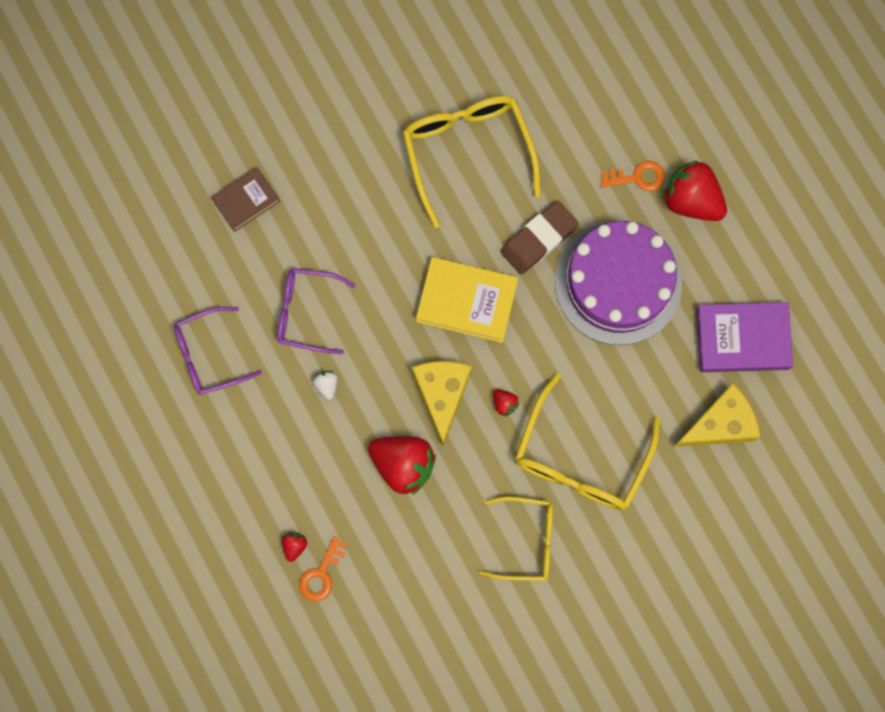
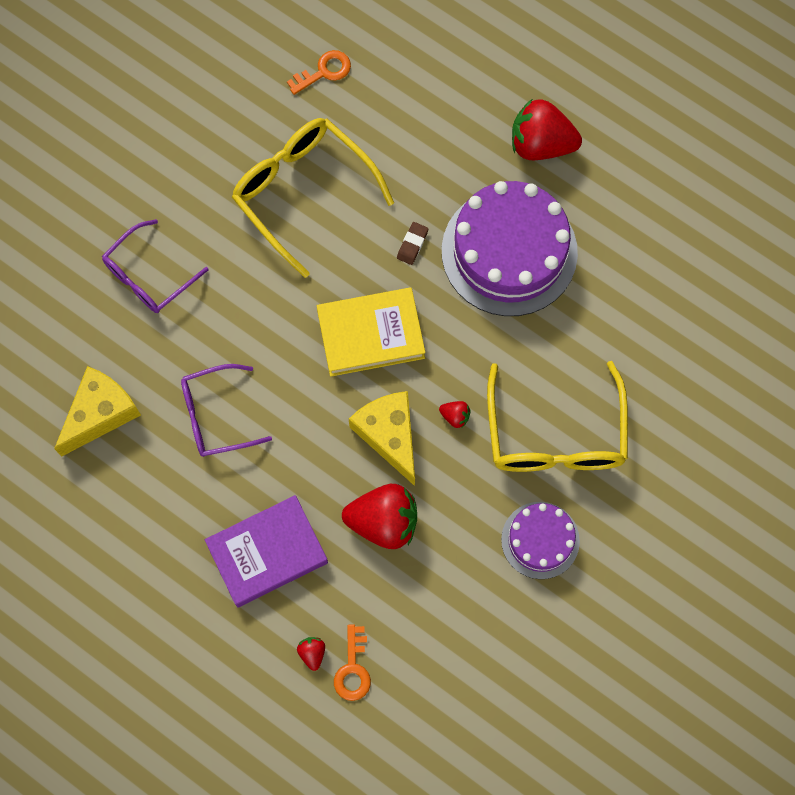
camera: 25 degrees left, 5 degrees down
(210, 355) = (137, 501): purple glasses -> purple glasses (149, 275)
(246, 200) = (104, 334): brown book -> none
(327, 385) = (270, 478): white strawberry -> none
(525, 540) = (540, 540): yellow glasses -> purple cake
(538, 239) = (412, 244): brown eraser -> brown eraser, size x0.50
(637, 177) = (479, 145): orange key -> orange key (324, 71)
(720, 424) = (673, 341): yellow cheese -> yellow cheese (100, 413)
(742, 339) = (654, 252): purple book -> purple book (267, 553)

